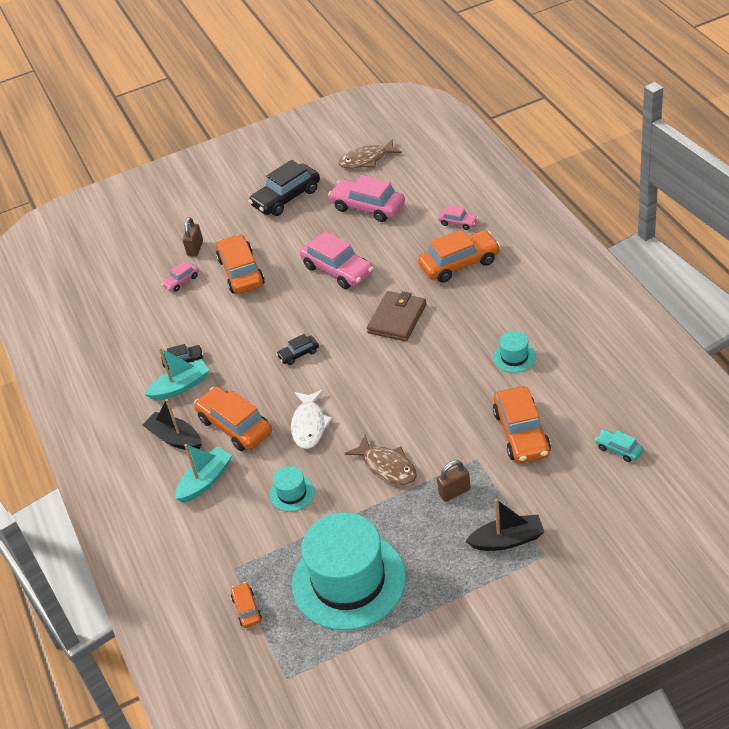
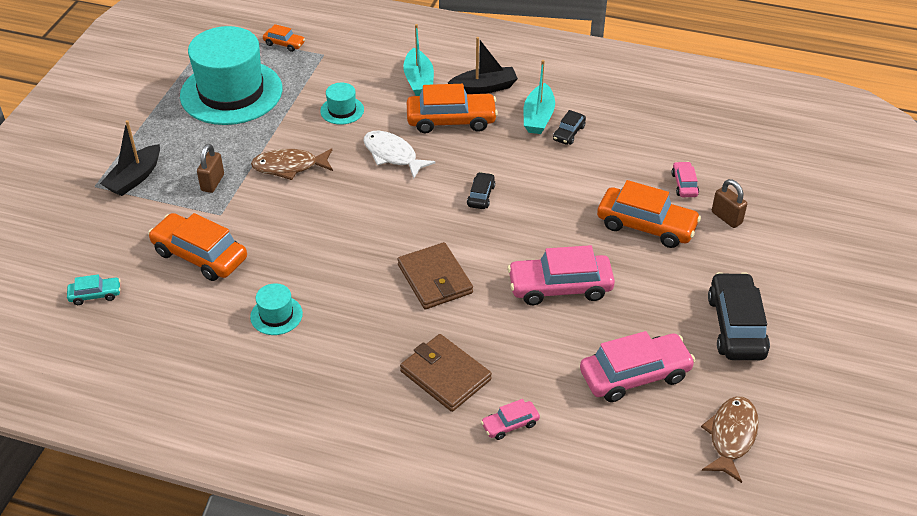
camera: 125 degrees right, 0 degrees up
(459, 264) = (445, 375): orange car -> brown wallet

